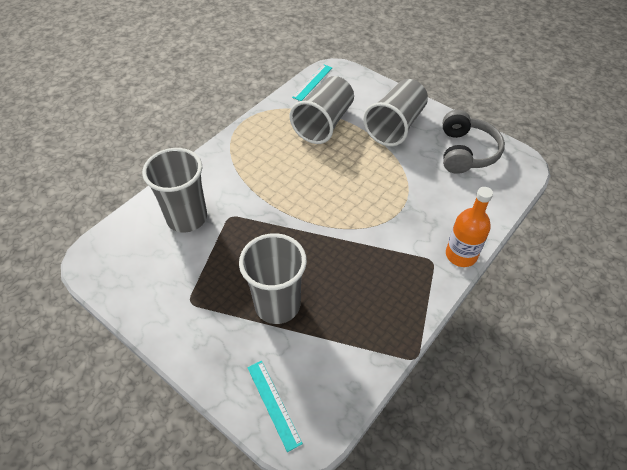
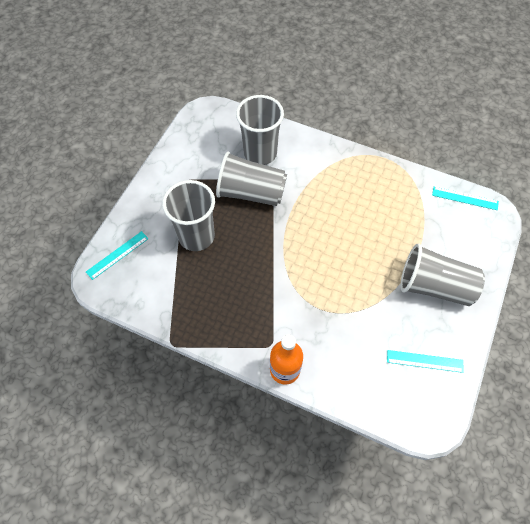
camera: 75 degrees right, 10 degrees up
(324, 123) = (409, 222): grey cup -> grey cup (251, 193)
(466, 152) = (424, 361): grey headphones -> turquoise ruler

